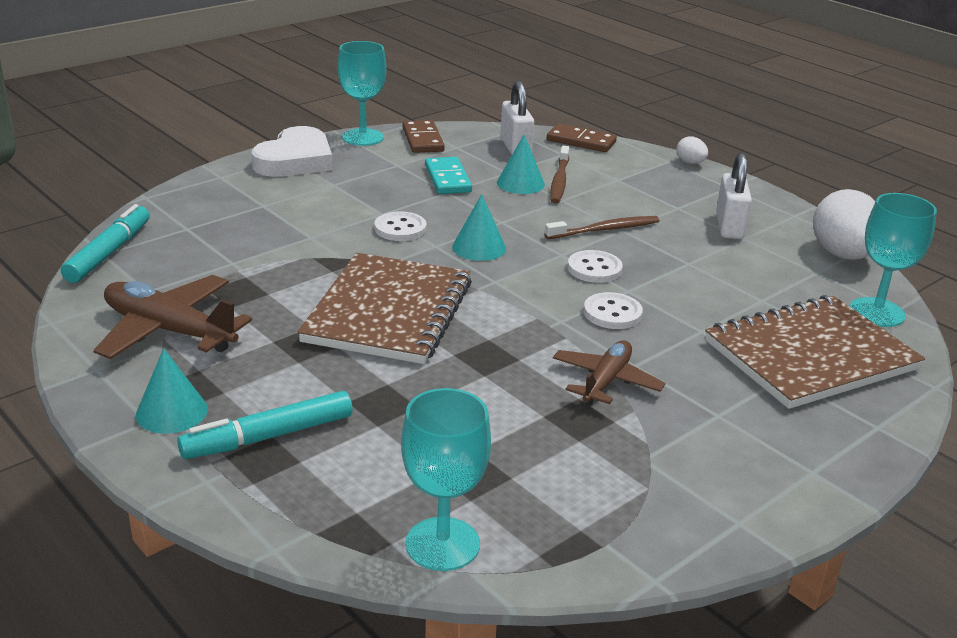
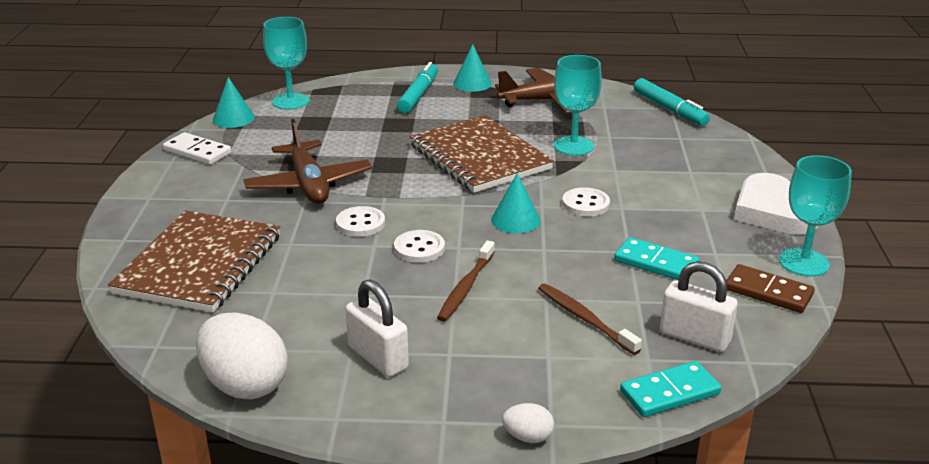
camera: 135 degrees right, 0 degrees up
(520, 183) = (604, 295): turquoise cone -> turquoise cone (233, 118)
(581, 141) = (670, 393): brown domino -> turquoise domino
(606, 381) = (309, 184): brown plane -> brown plane, size x1.54
(687, 518) = (197, 151): none -> white domino
(877, 312) = (172, 332): turquoise goblet -> turquoise goblet (573, 146)

